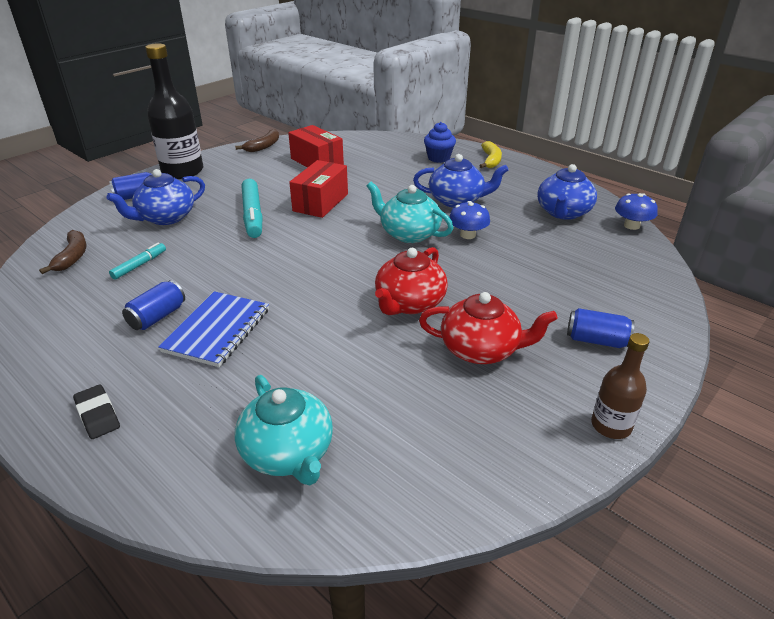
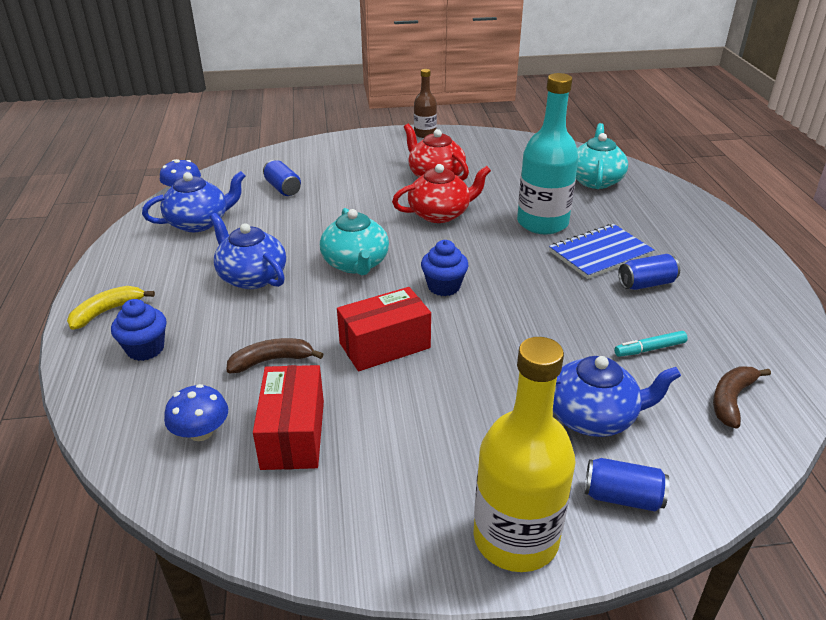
camera: 140 degrees left, 0 degrees up
(98, 415) = (706, 235): black eraser -> none
(182, 171) = (515, 538): black bottle -> yellow bottle
(253, 214) = (480, 365): turquoise marker -> none
(263, 146) = (317, 544): brown banana -> brown banana (271, 360)
(301, 341) = (542, 223): none -> turquoise bottle
(326, 245) = (444, 286): none -> blue cupcake
(468, 235) = (311, 240): blue mushroom -> blue mushroom (201, 432)
(596, 340) = (365, 155): blue can -> blue can (283, 188)

